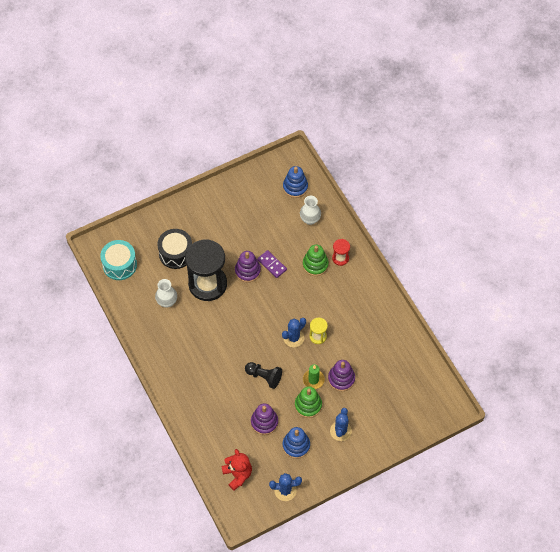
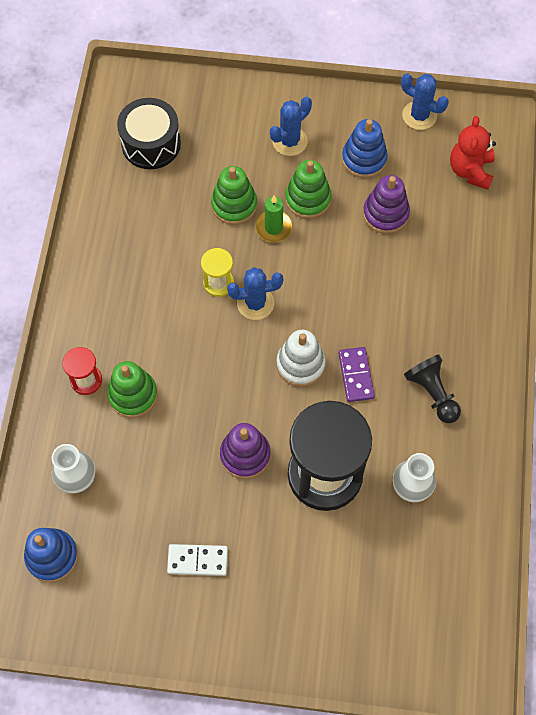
camera: 145 degrees left, 5 degrees up
(119, 265) = (450, 610): turquoise drum -> none
(176, 253) = (341, 566): black drum -> black drum (151, 144)
(236, 220) = (197, 560): none -> white domino
(252, 323) = (300, 364): none -> white stacking toy
(264, 377) = (340, 275): black pawn -> black pawn (432, 393)
(272, 265) = (199, 440): purple domino -> purple domino (355, 375)
(341, 379) = (234, 205): purple stacking toy -> green stacking toy

